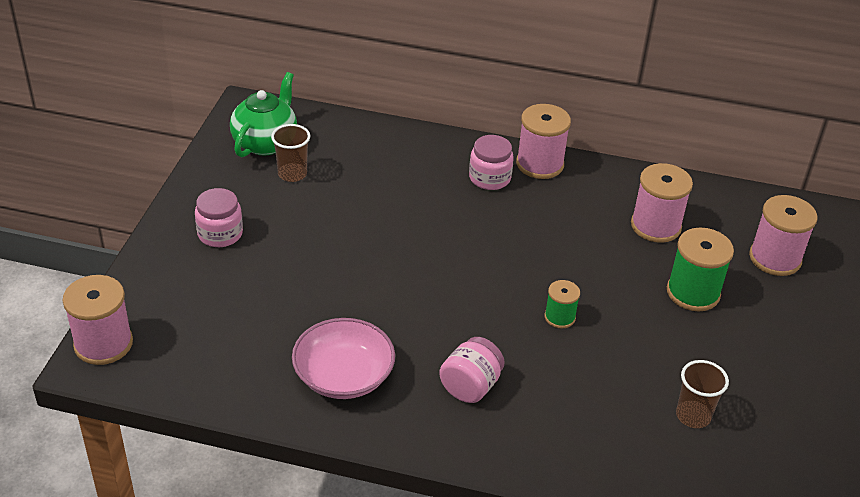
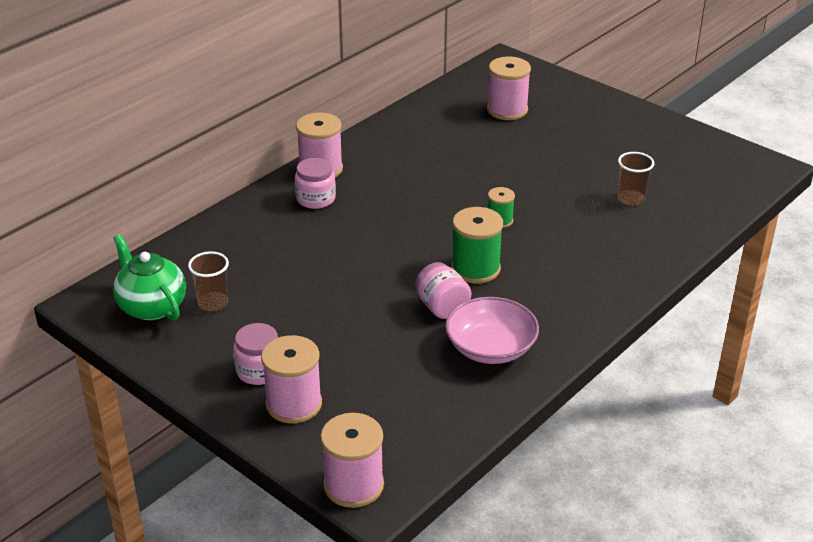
camera: 60 degrees left, 5 degrees down
(470, 386) = (543, 286): pink jar -> pink jar (442, 307)
(655, 226) = (436, 144): pink spool -> pink spool (294, 404)
(693, 292) = (516, 155): green spool -> green spool (475, 269)

